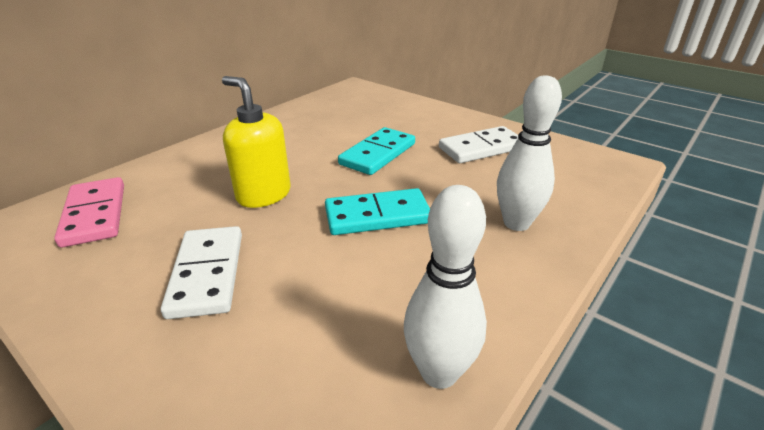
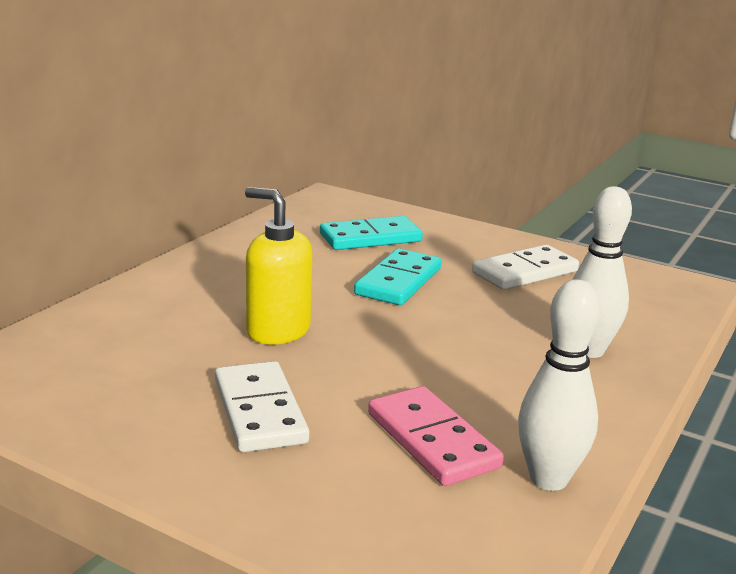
camera: 10 degrees left, 10 degrees down
(94, 214) = (75, 358): pink domino -> pink domino (432, 440)
(377, 216) = (428, 348): turquoise domino -> turquoise domino (370, 238)

